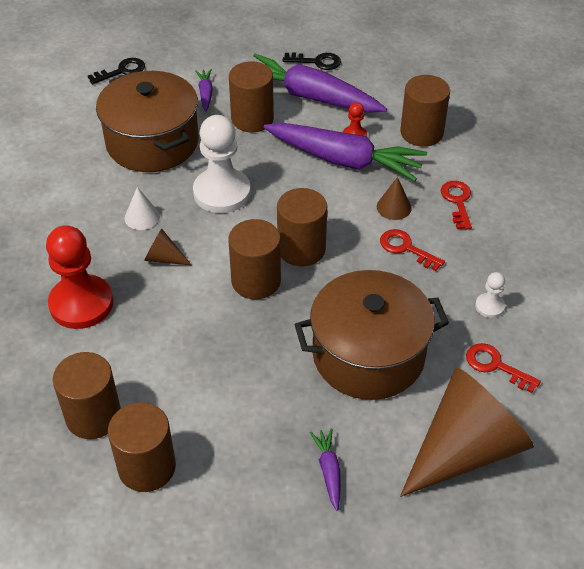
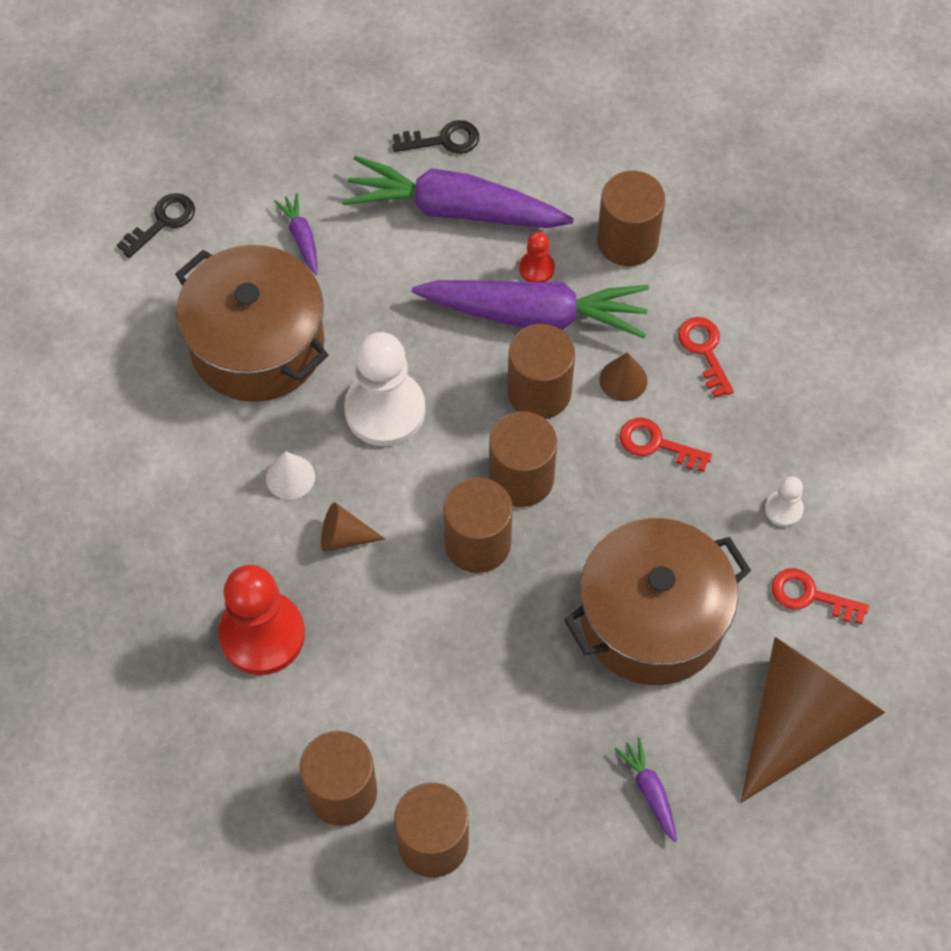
camera: 15 degrees left, 15 degrees up
(252, 119) = (384, 269): brown cylinder -> brown cylinder (539, 392)

